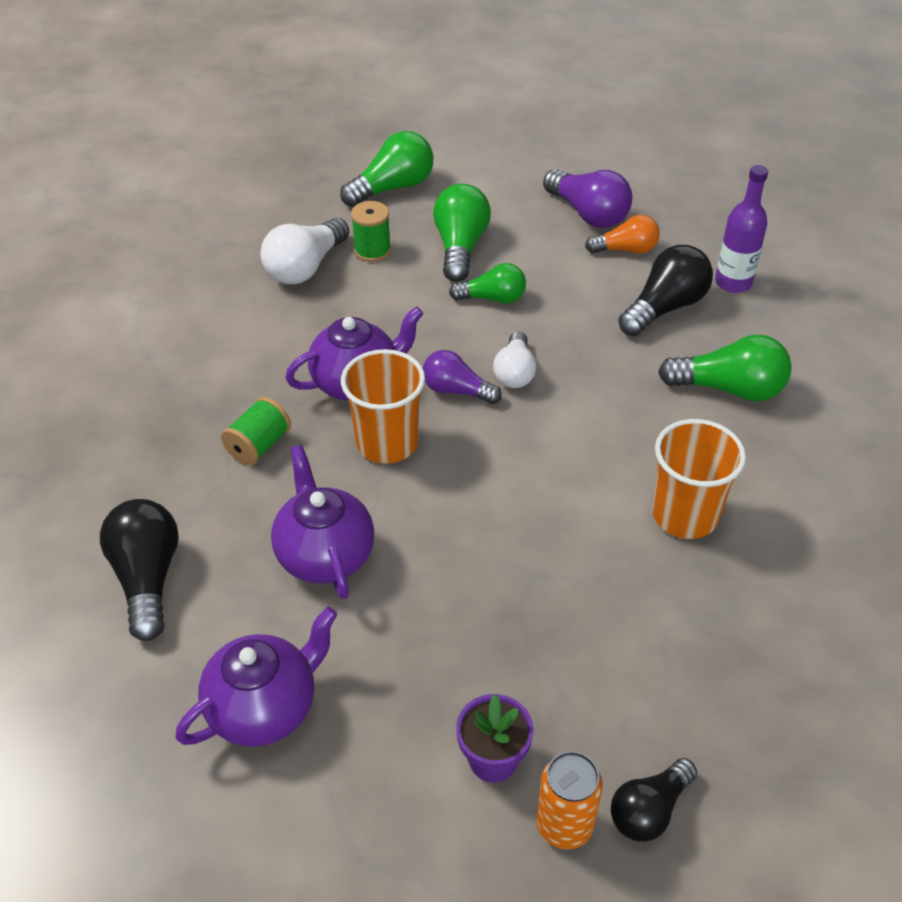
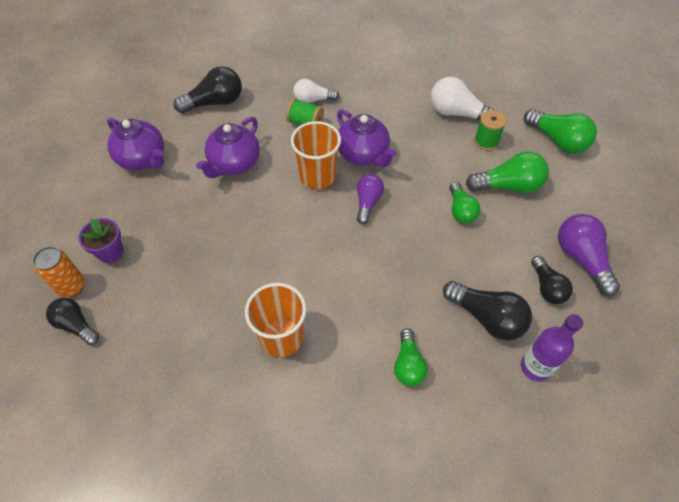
camera: 80 degrees right, 10 degrees up
(325, 554) = (234, 164): purple teapot -> purple teapot turned 150 degrees clockwise
(514, 372) = (391, 231): white light bulb -> white light bulb (313, 100)
(588, 214) = (581, 259): purple light bulb -> purple light bulb turned 120 degrees clockwise
(626, 250) = (547, 287): orange light bulb -> black light bulb
(729, 389) = (408, 364): green light bulb -> green light bulb, size x0.66

